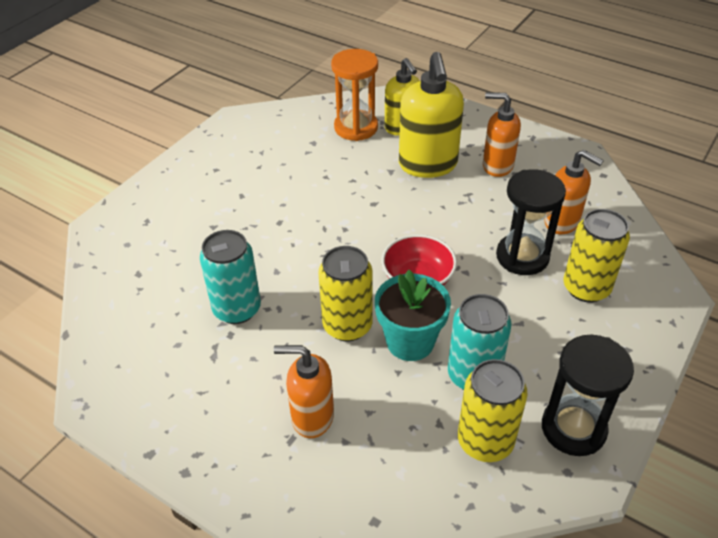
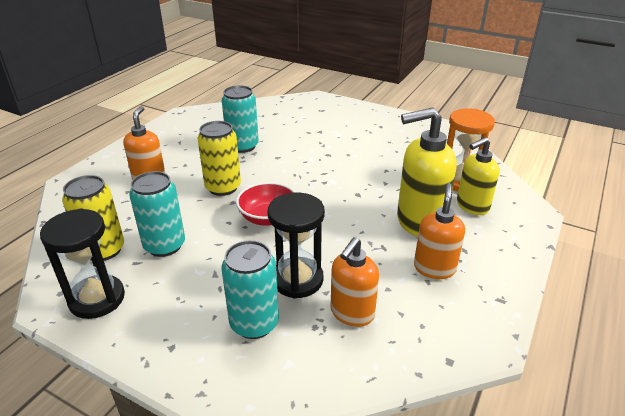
camera: 85 degrees right, 10 degrees down
(410, 342) = (203, 215): turquoise flower pot -> none
(586, 288) = (254, 323): yellow can -> turquoise can

